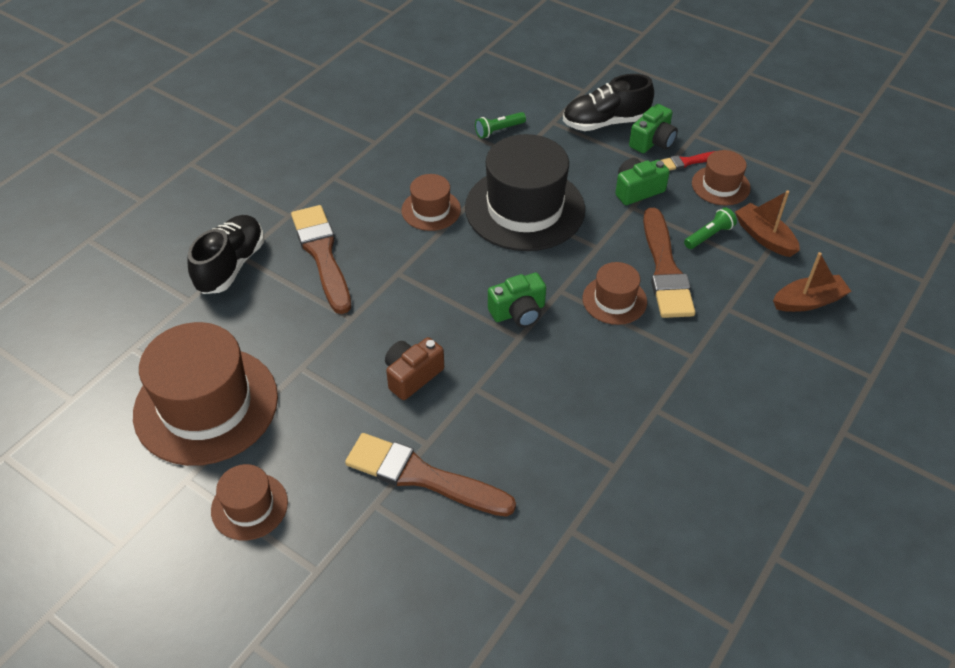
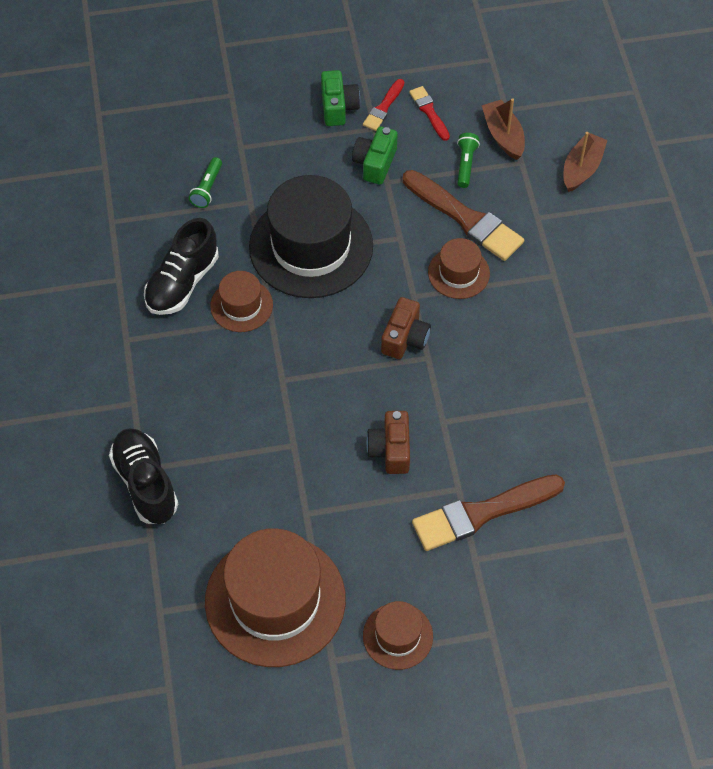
camera: 45 degrees left, 10 degrees up
(322, 255) = (205, 413): brown brush -> none
(518, 312) = (405, 338): green camera -> brown camera
(605, 122) = (282, 116): black shoe -> black shoe (182, 282)
(720, 185) = (429, 112): brown hat -> red brush
(764, 237) = (503, 135): brown boat -> brown boat turned 60 degrees clockwise

